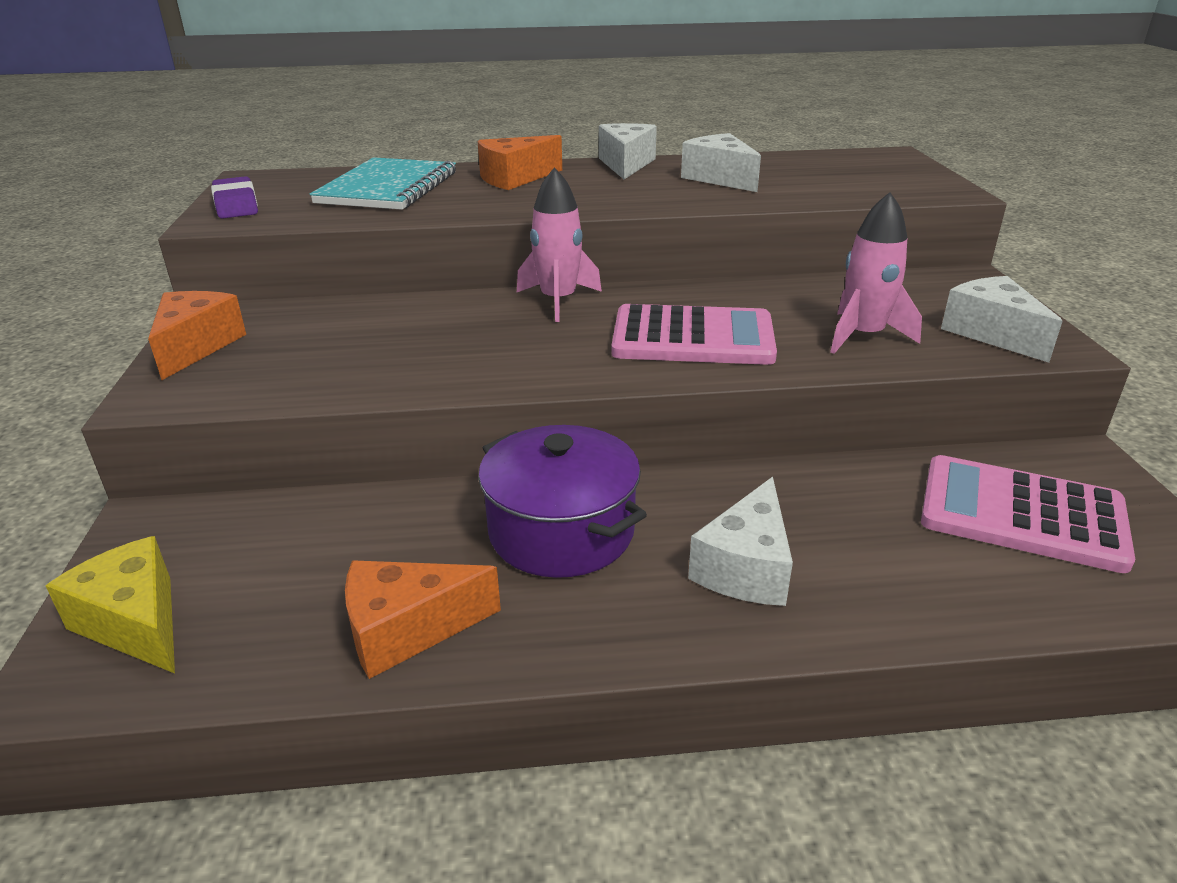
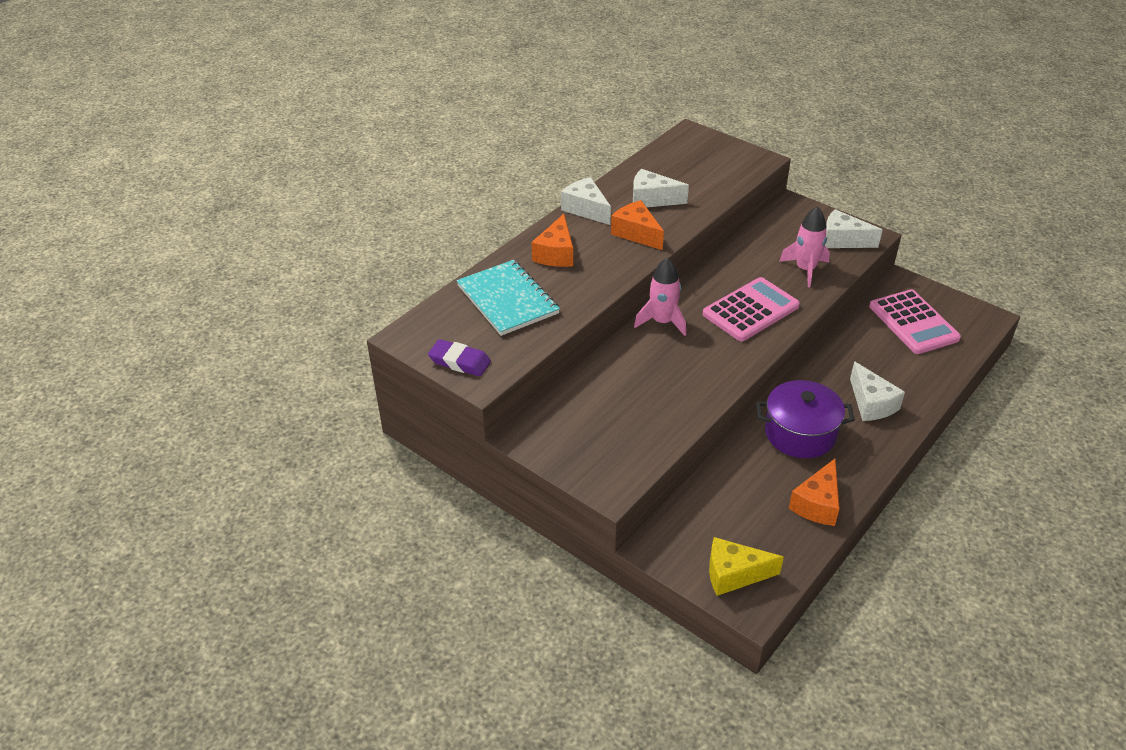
camera: 45 degrees left, 10 degrees up
(196, 346) = (564, 455): orange cheese -> orange cheese (636, 233)
(1021, 514) = (913, 322): pink calculator -> pink calculator turned 90 degrees counterclockwise

